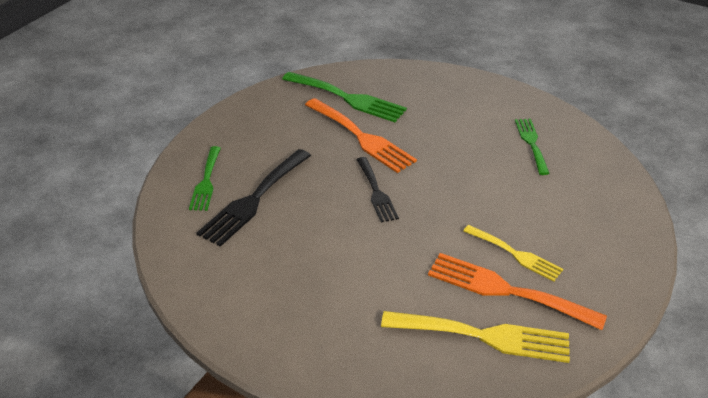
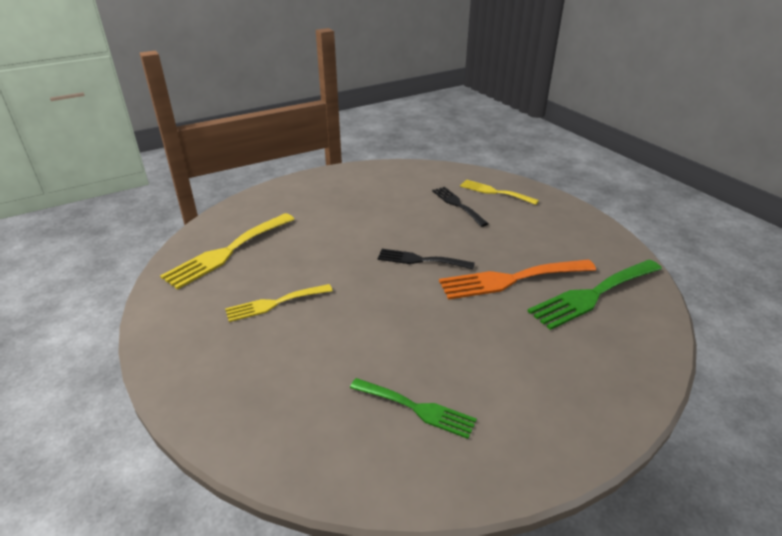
camera: 120 degrees right, 5 degrees down
(206, 181) = (494, 192): green fork -> yellow fork
(254, 200) = (457, 205): black fork -> black fork, size x0.63
(506, 290) = (248, 280): orange fork -> none

